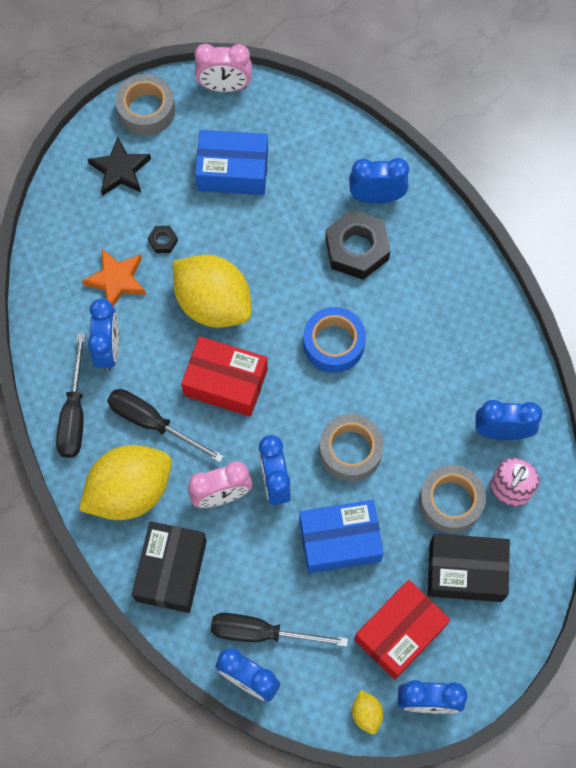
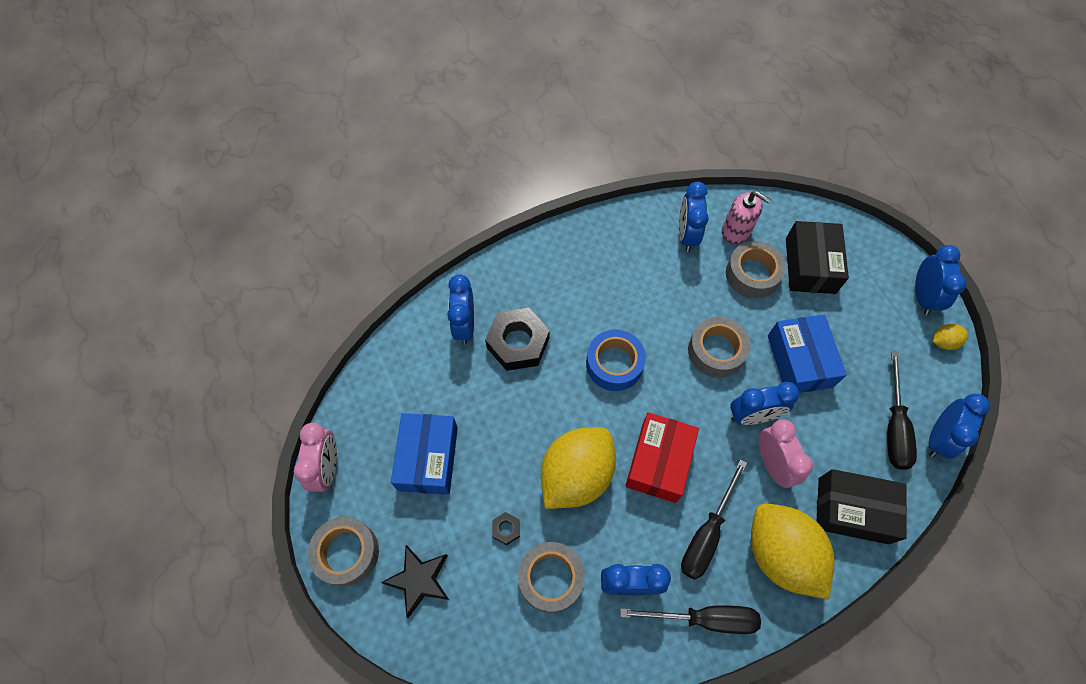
camera: 90 degrees left, 5 degrees down
(116, 280) = (551, 578): orange star -> grey tape
(400, 632) = (870, 315): red box -> none

